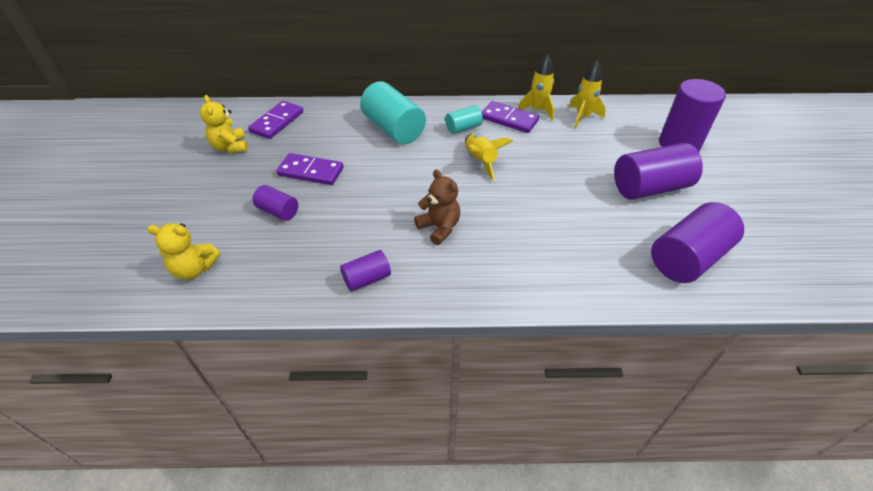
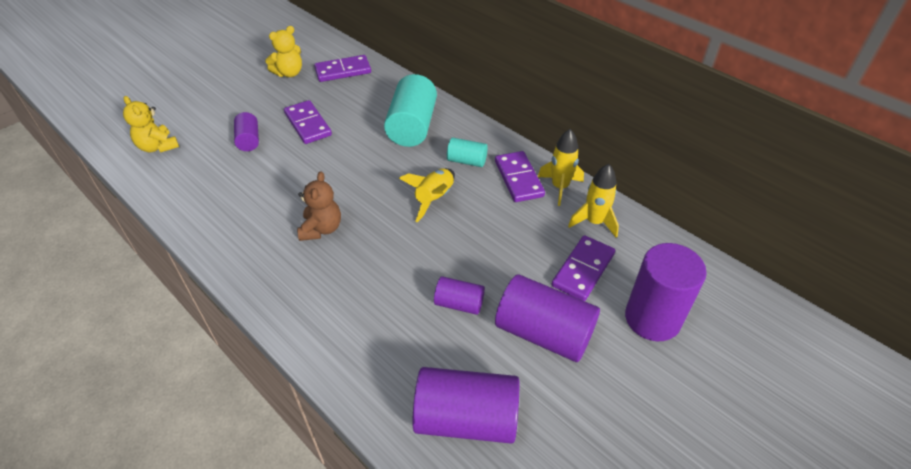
camera: 45 degrees right, 0 degrees up
(230, 147) = (289, 73): yellow teddy bear -> yellow teddy bear turned 150 degrees counterclockwise
(367, 279) = (226, 228): purple cylinder -> purple cylinder (459, 304)
(616, 144) = (583, 270): none -> purple domino

